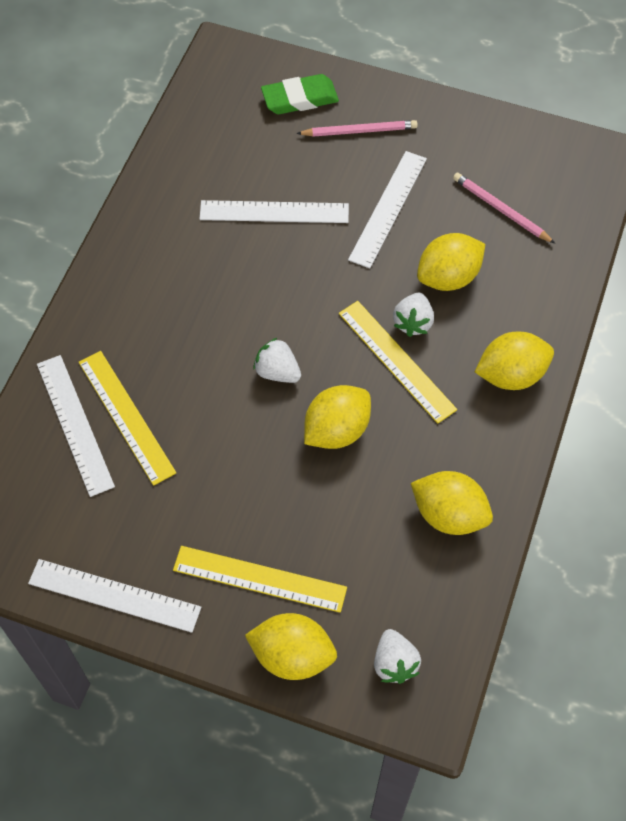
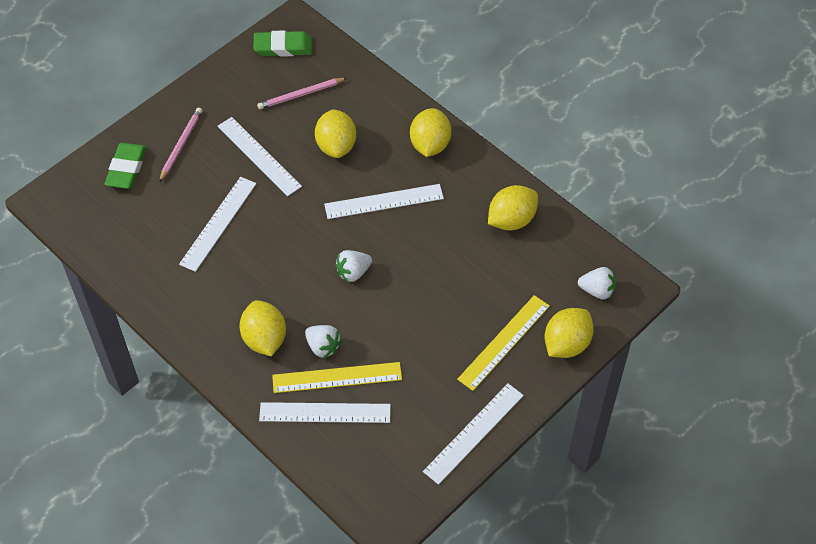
camera: 65 degrees left, 5 degrees down
(336, 430) = (418, 256): yellow lemon -> yellow lemon (264, 339)
(396, 361) = (384, 201): yellow ruler -> white ruler
(413, 322) = (360, 180): white strawberry -> white strawberry (323, 347)
(560, 162) = (283, 47): none -> green eraser

